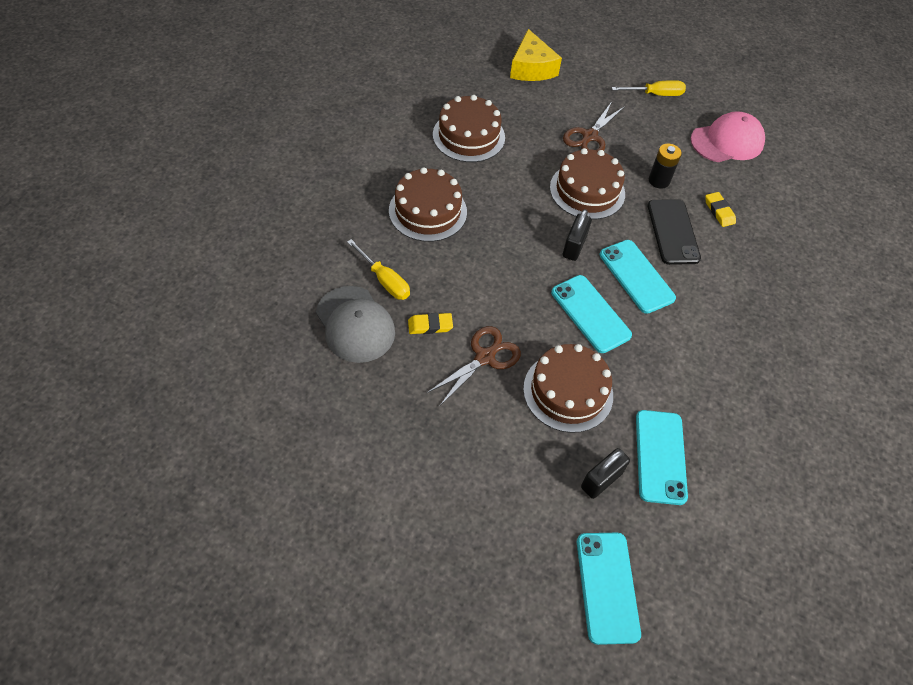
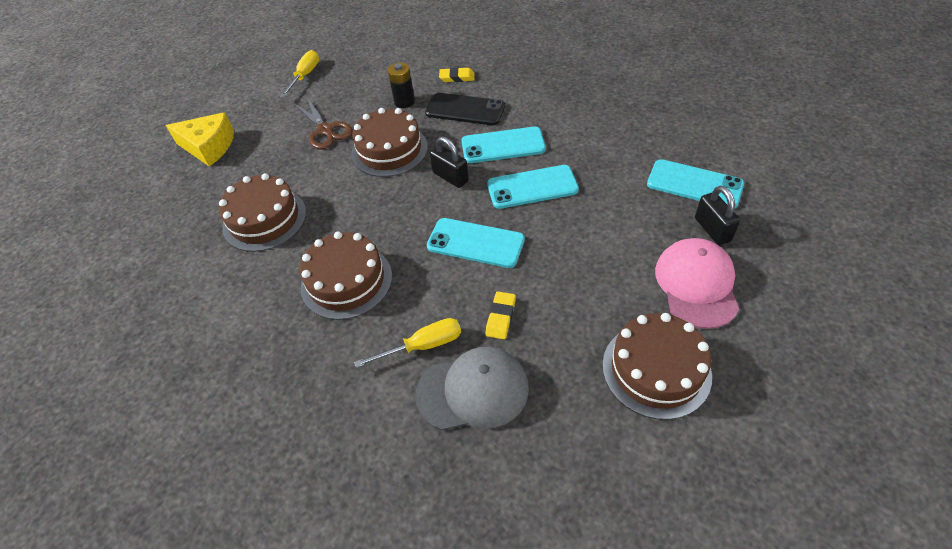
camera: 60 degrees left, 5 degrees down
(485, 357) = (556, 280): brown scissors -> none
(568, 391) = (613, 227): brown cake -> brown cake (656, 369)
(607, 587) = (819, 255): turquoise phone -> turquoise phone (475, 243)
(727, 141) = (386, 51): pink cap -> pink cap (696, 284)

